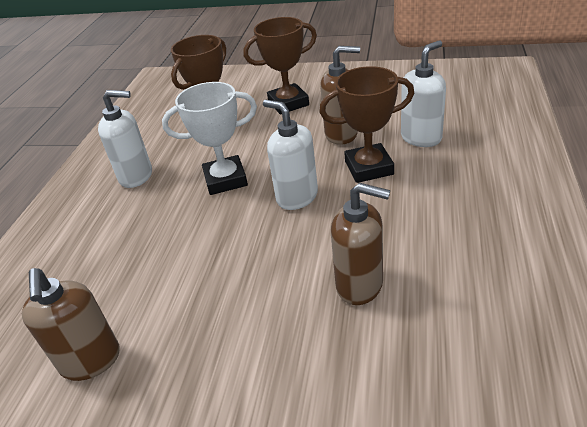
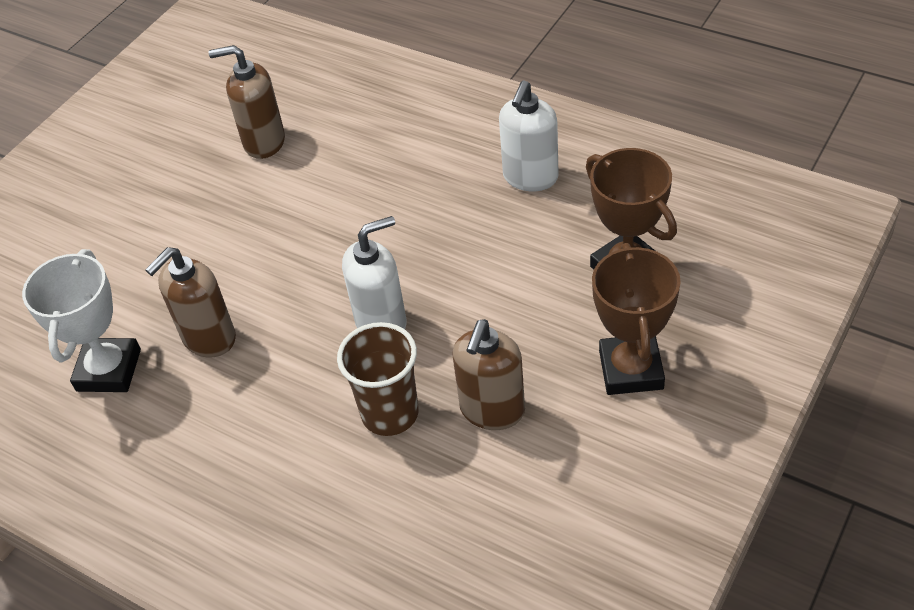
camera: 110 degrees right, 10 degrees up
(225, 180) = (464, 261): white trophy -> white trophy (109, 370)
(369, 168) = (390, 413): brown trophy -> brown cup
(421, 138) = (420, 504): white soap dispenser -> none

